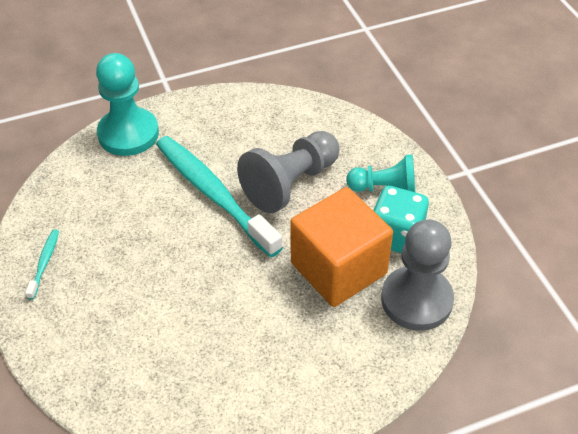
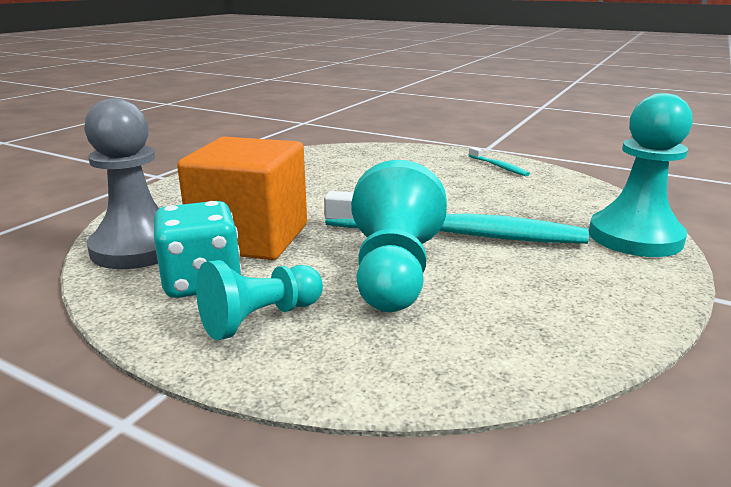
camera: 140 degrees right, 25 degrees down
(290, 183) = (394, 272): grey pawn -> turquoise pawn

